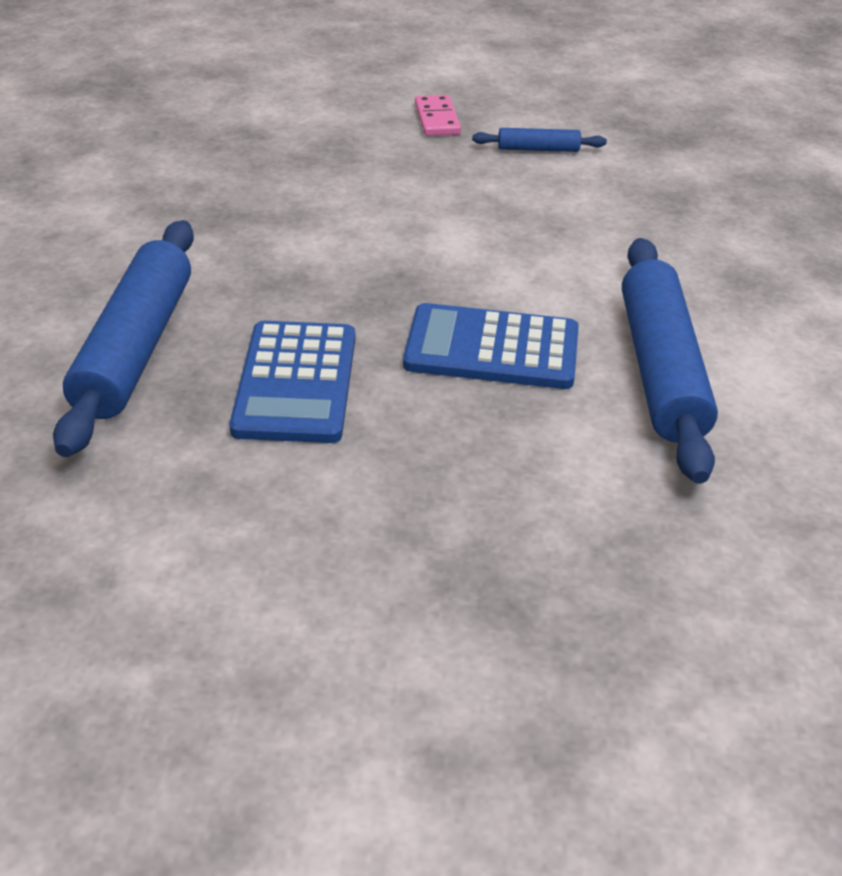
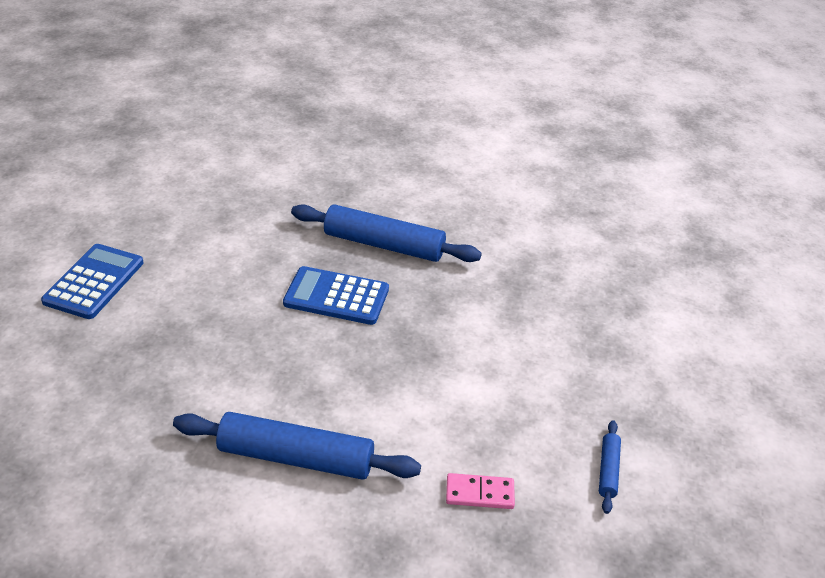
camera: 100 degrees right, 0 degrees up
(437, 119) = (661, 415): pink domino -> pink domino (479, 493)
(492, 349) = (342, 381): blue calculator -> blue calculator (94, 282)

